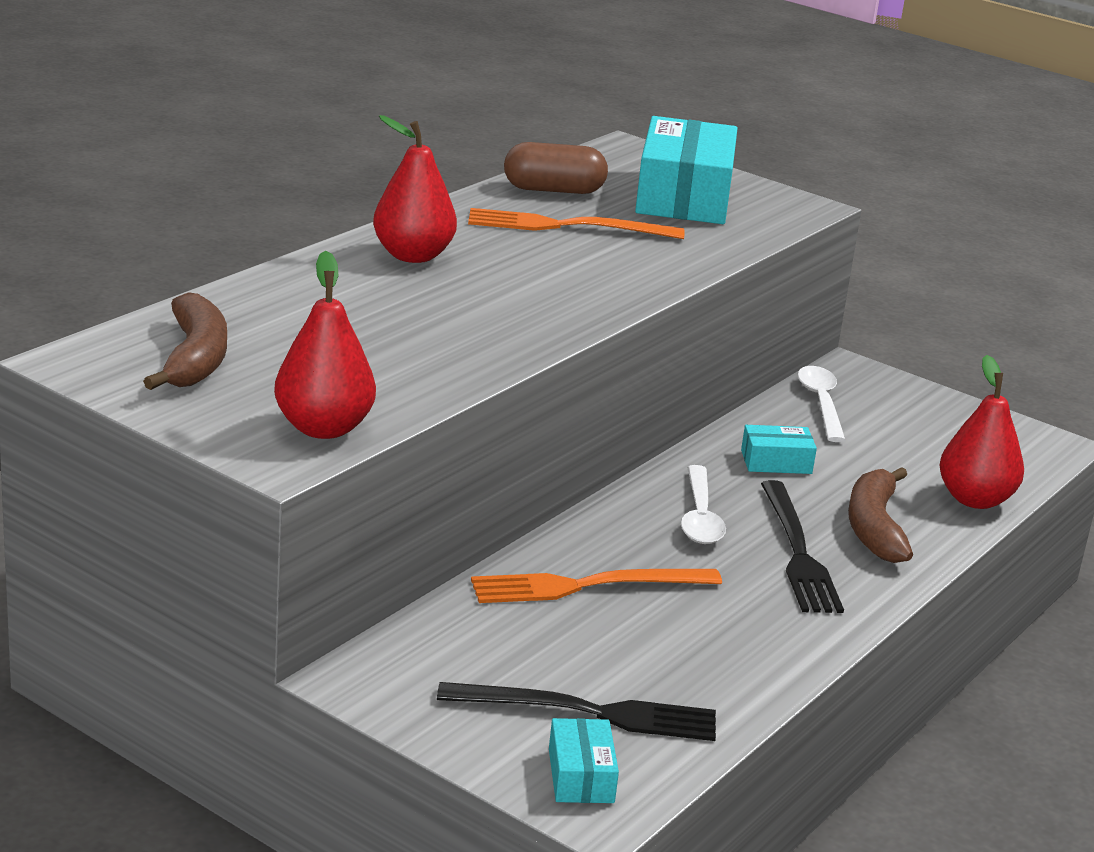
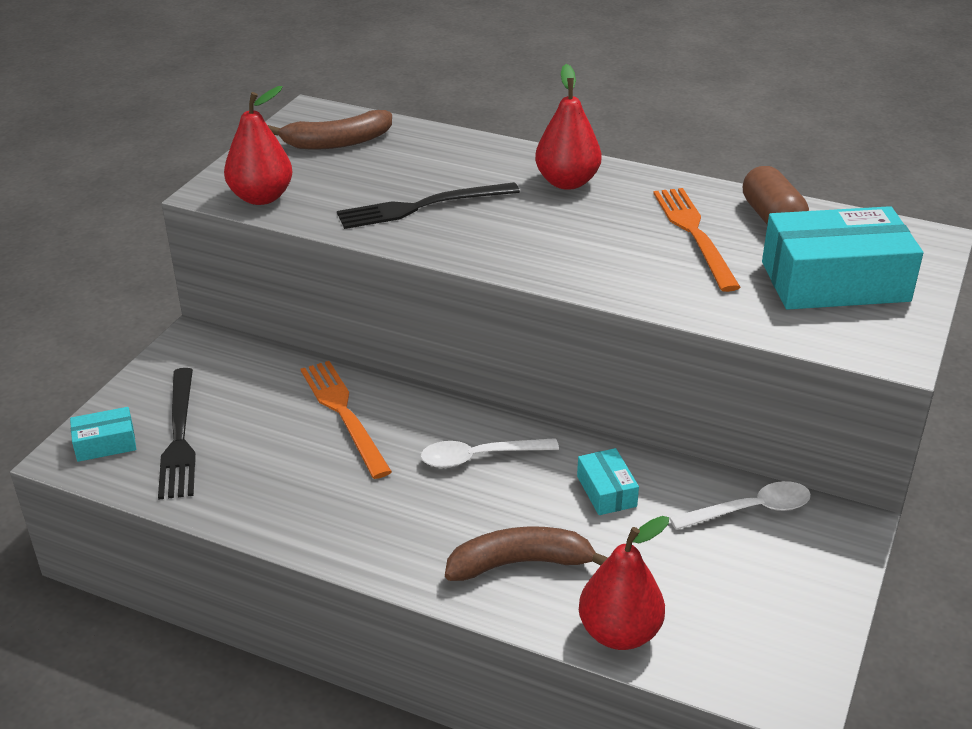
camera: 80 degrees right, 10 degrees up
(798, 552) = (450, 518): black fork -> black fork (422, 206)

